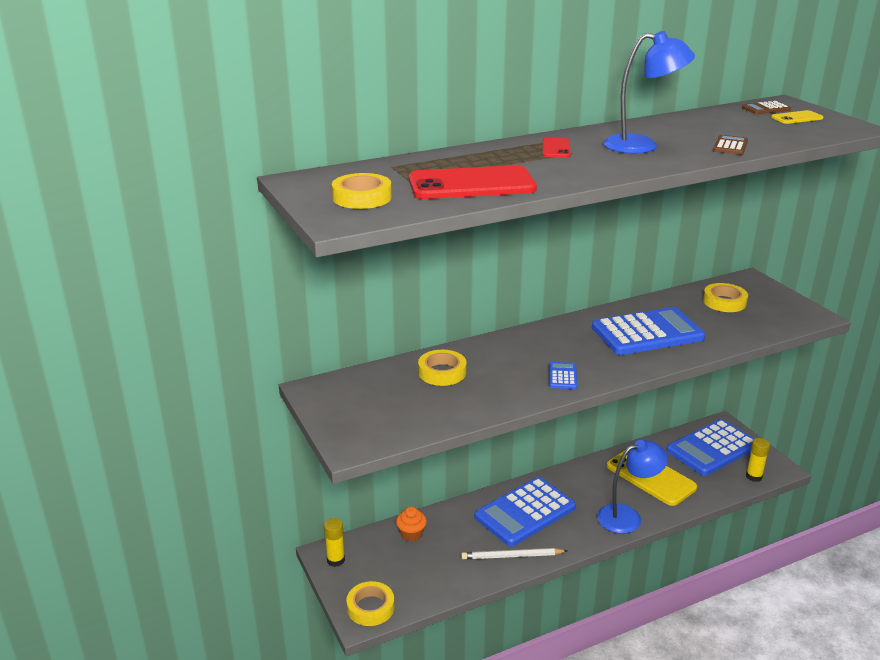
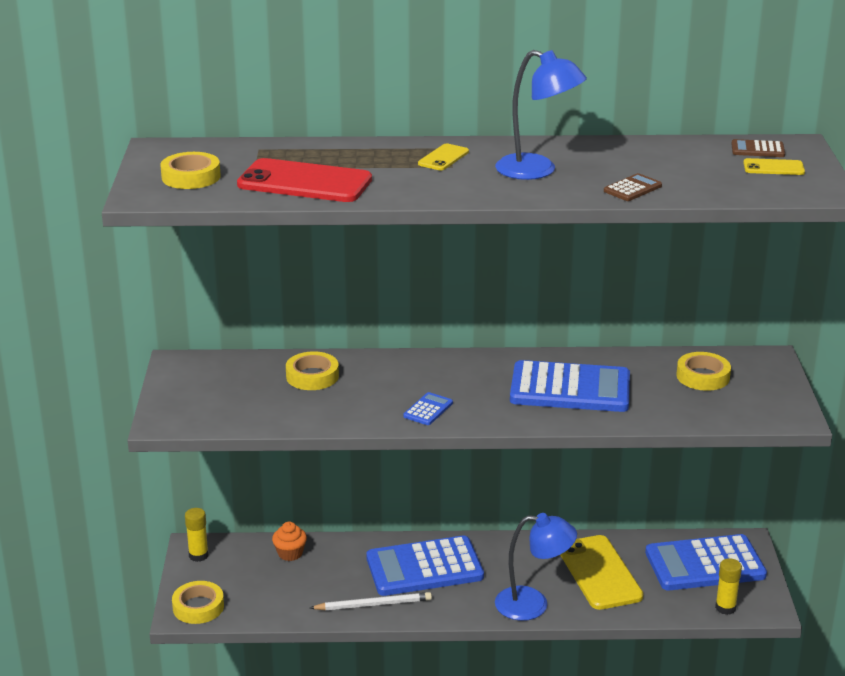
camera: 25 degrees right, 0 degrees up
(512, 556) = (373, 604): white pencil -> white pencil turned 150 degrees clockwise
(556, 148) = (443, 158): red phone -> yellow phone

